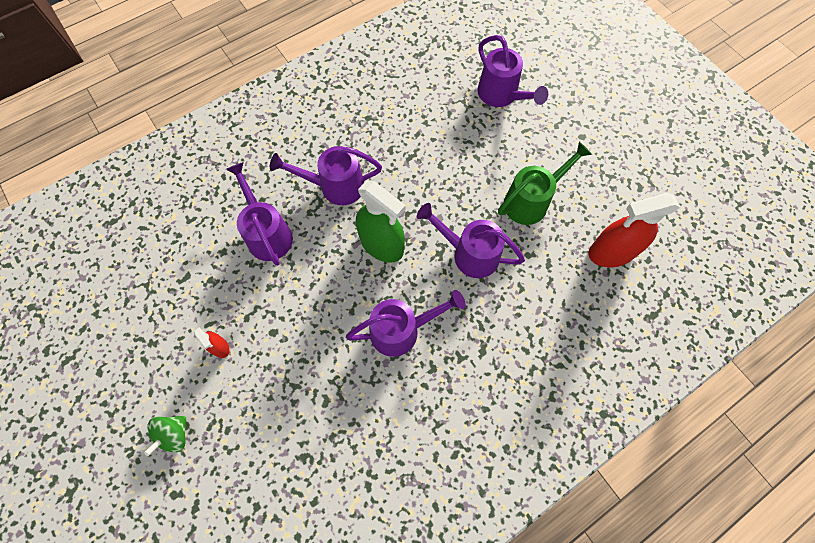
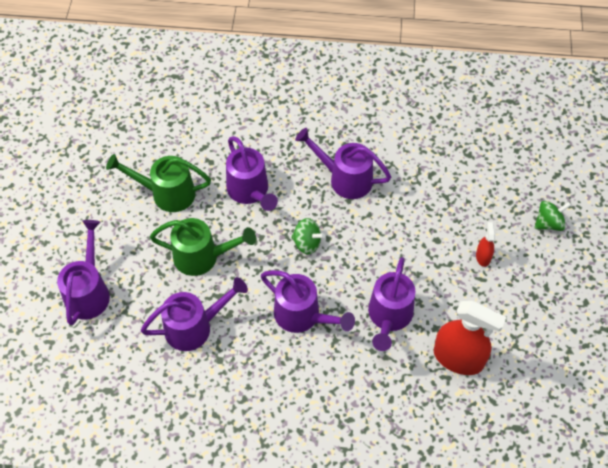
camera: 140 degrees left, 10 degrees down
(381, 244) = (307, 243): green spray bottle -> green spinning top
(405, 125) = (195, 327): none -> purple watering can
(450, 174) = (203, 257): none -> green watering can
(611, 252) = (154, 124): red spray bottle -> red spray bottle (458, 358)

